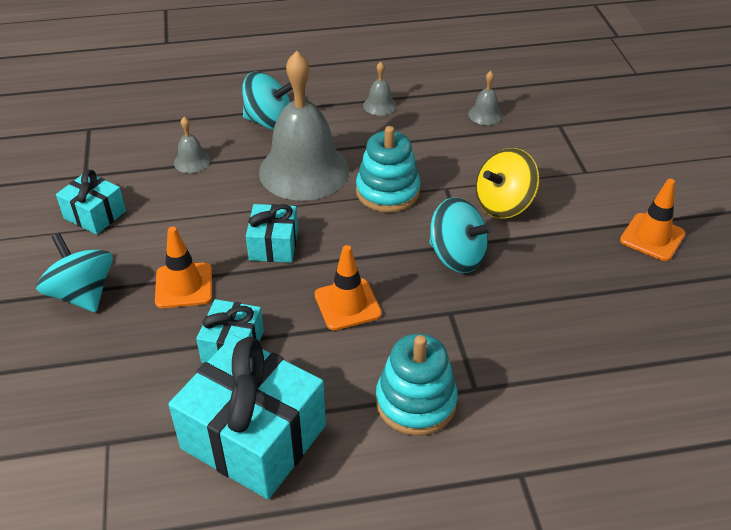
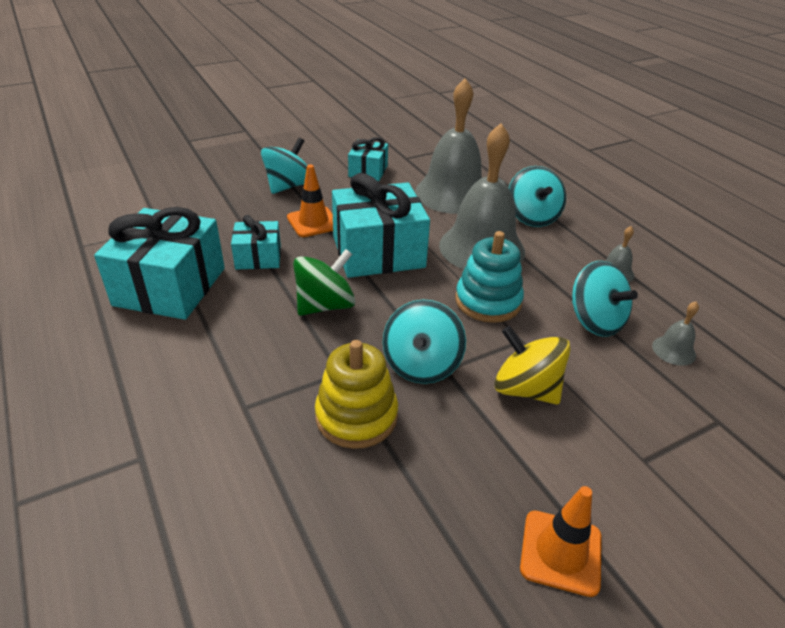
camera: 70 degrees right, 5 degrees down
(192, 161) = (452, 194): grey bell -> grey bell, size x2.47
(273, 245) = (378, 252): turquoise gift -> turquoise gift, size x1.88
(347, 304) = (325, 305): orange traffic cone -> green spinning top
(416, 402) = (220, 368): turquoise stacking toy -> none
(437, 140) = (595, 321): none -> turquoise spinning top
(507, 312) = (356, 416): none -> yellow stacking toy

